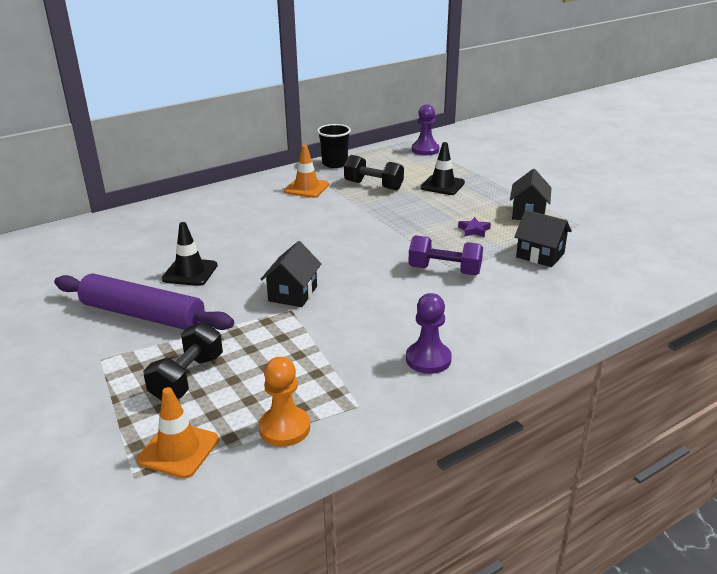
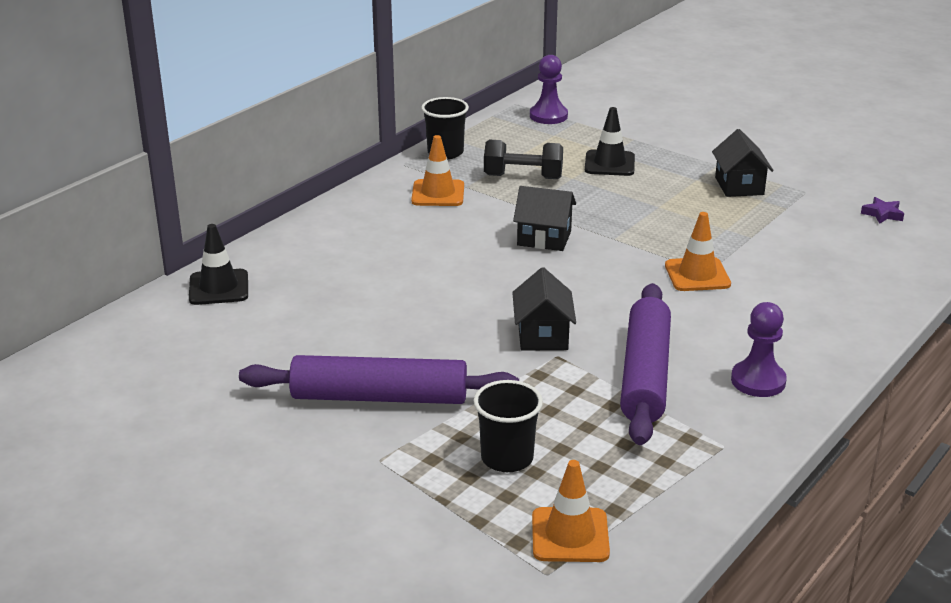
camera: 20 degrees left, 0 degrees up
(187, 378) = (507, 458): black dumbbell -> black cup
(190, 272) = (388, 333): black traffic cone -> black traffic cone (219, 288)
(284, 428) = (665, 486): orange pawn -> none
(343, 337) = (645, 375): none -> purple rolling pin
(444, 270) = (697, 275): purple dumbbell -> orange traffic cone
(474, 230) = (692, 218): purple star -> purple star (882, 214)
(540, 255) = (789, 237): black house -> black house (544, 238)

